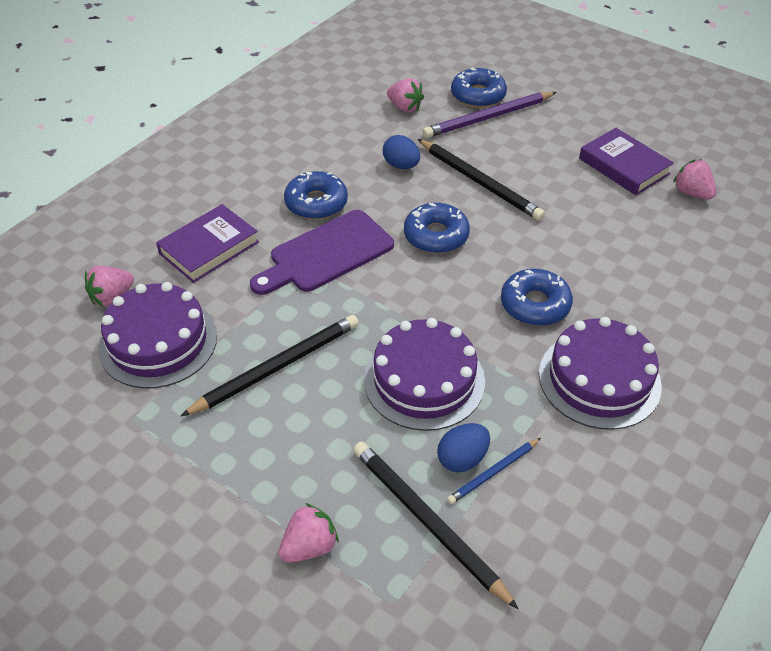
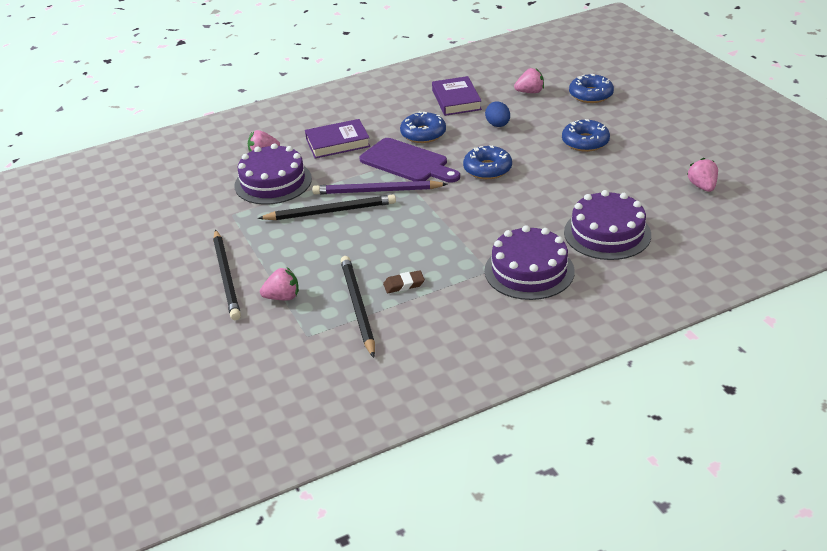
camera: 30 degrees right, 10 degrees down
(326, 254) = (407, 162): purple cutting board -> purple cutting board turned 135 degrees counterclockwise
(405, 107) = (530, 92): pink strawberry -> pink strawberry turned 75 degrees counterclockwise
(424, 380) = (414, 241): purple cake -> purple cake (607, 233)
(462, 459) = (404, 284): blue egg -> brown eraser
(480, 182) = (545, 146): black pencil -> black pencil (226, 277)
(488, 118) = (586, 110): purple pencil -> purple pencil (377, 191)
(493, 472) = (417, 296): blue pencil -> none
(535, 304) = (521, 221): blue donut -> blue donut (585, 142)
(624, 166) = (663, 159): purple book -> purple book (456, 100)

